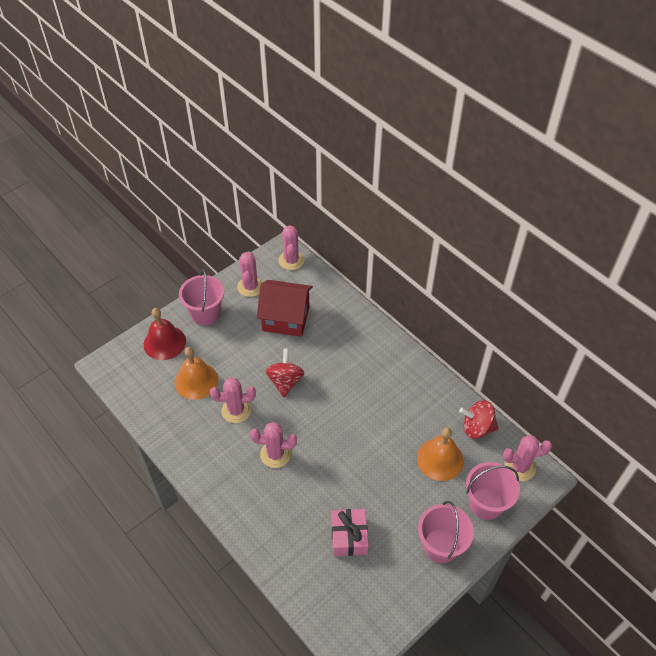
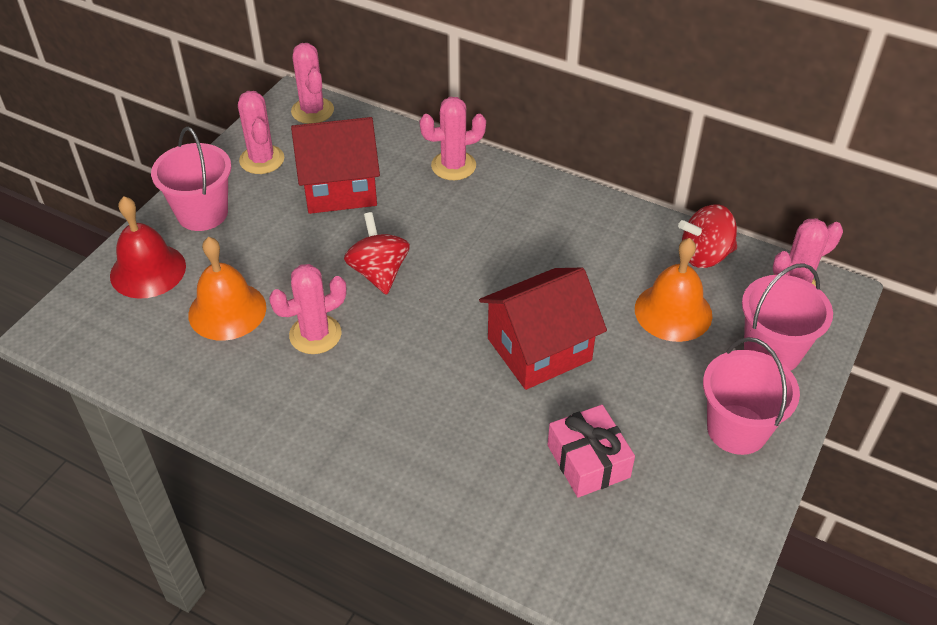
camera: 20 degrees left, 5 degrees down
(275, 454) = (410, 379): pink cactus -> pink cactus (453, 166)
(353, 459) = (539, 349): none -> red house

